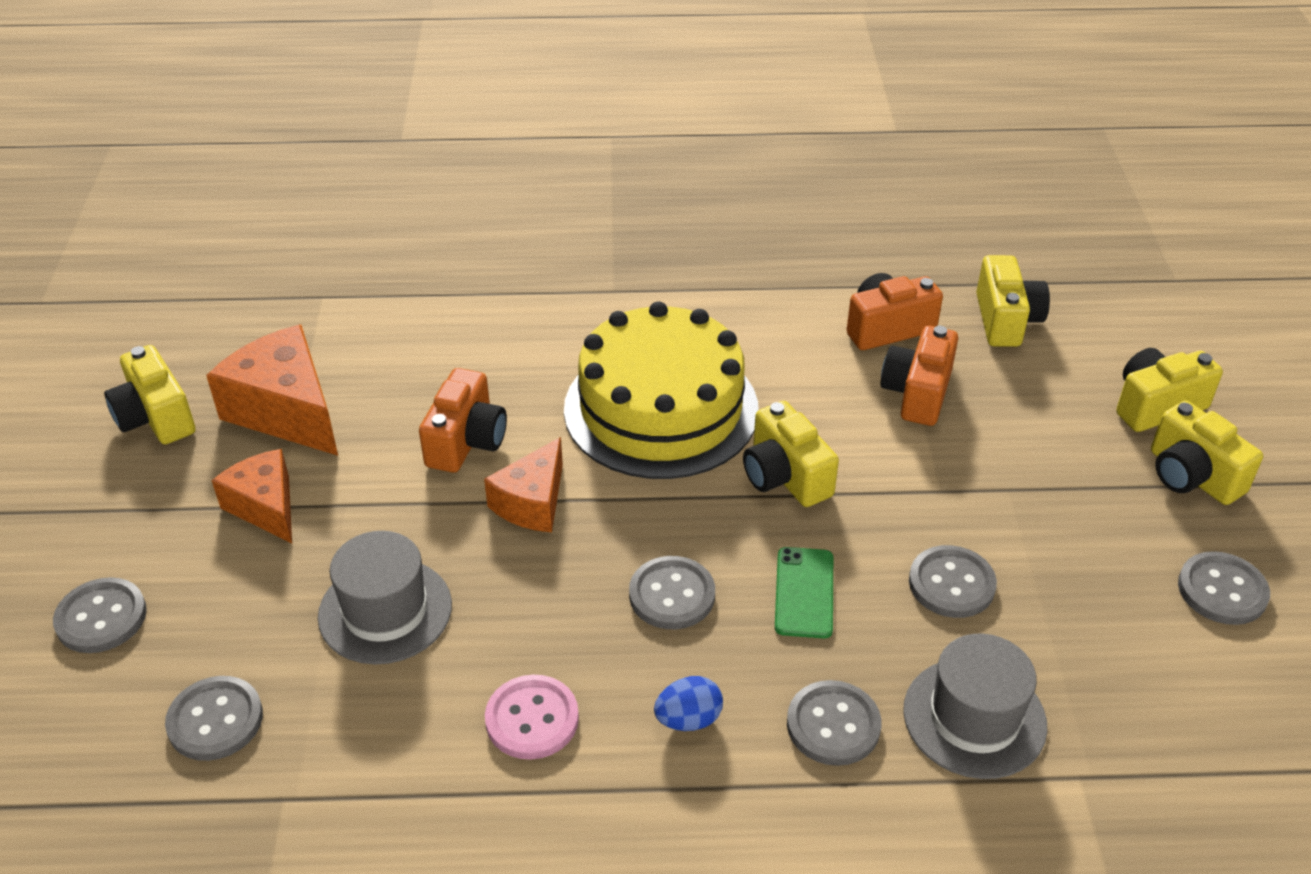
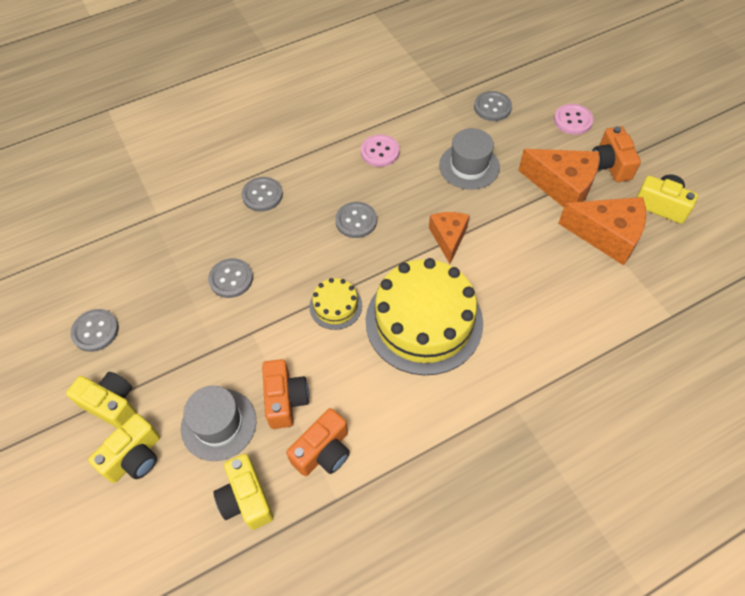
camera: 155 degrees right, 15 degrees up
(101, 617) = (573, 120): grey button -> pink button
(265, 507) = (562, 186): orange cheese -> orange cheese, size x1.57
(466, 441) = (506, 257): orange camera -> orange camera (610, 164)
(688, 719) = (320, 175): blue egg -> none
(785, 476) = (335, 306): yellow camera -> yellow cake
(804, 592) = (298, 246): green phone -> none
(974, 718) = (205, 221): grey hat -> grey hat (218, 424)

